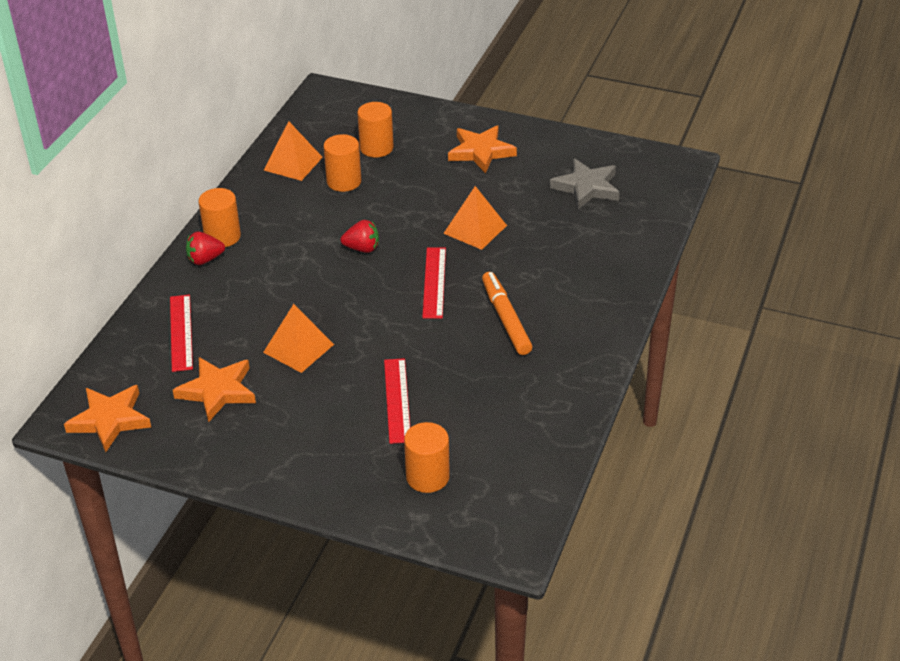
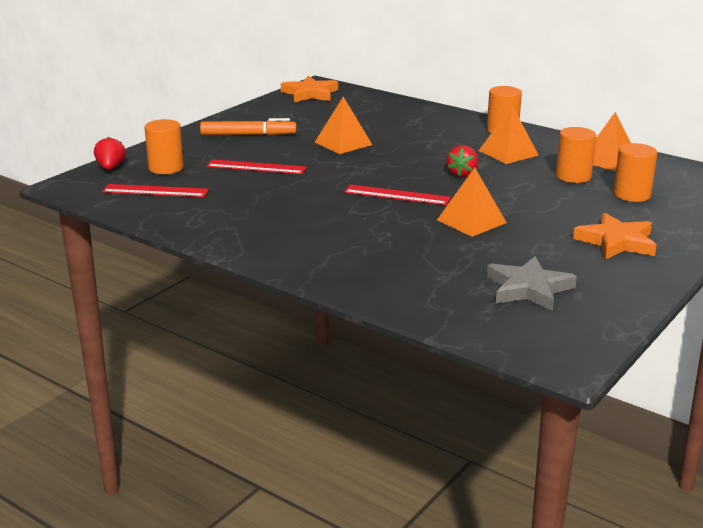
camera: 105 degrees right, 15 degrees down
(181, 332) = (387, 113): red ruler -> red ruler (155, 191)
(205, 260) = (473, 124): red strawberry -> red strawberry (111, 168)
(217, 391) = (314, 119): orange star -> none
(292, 226) = (508, 153): none -> orange pyramid
(506, 319) = (325, 216): orange marker -> orange marker (248, 135)

